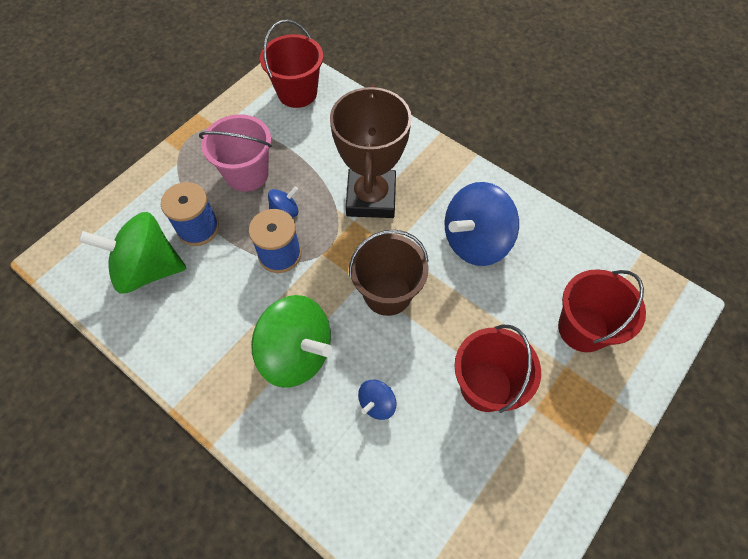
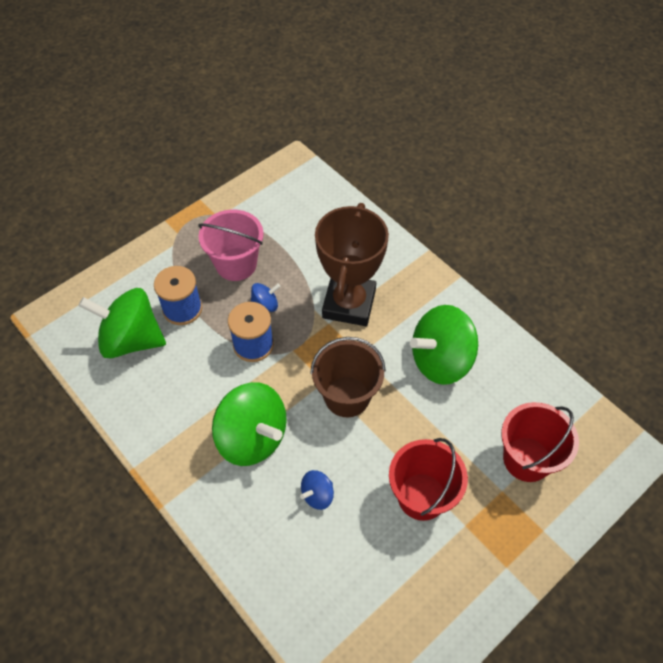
camera: 10 degrees right, 5 degrees down
(297, 93) = (297, 192): red bucket -> none
(475, 241) = (441, 360): blue spinning top -> green spinning top

